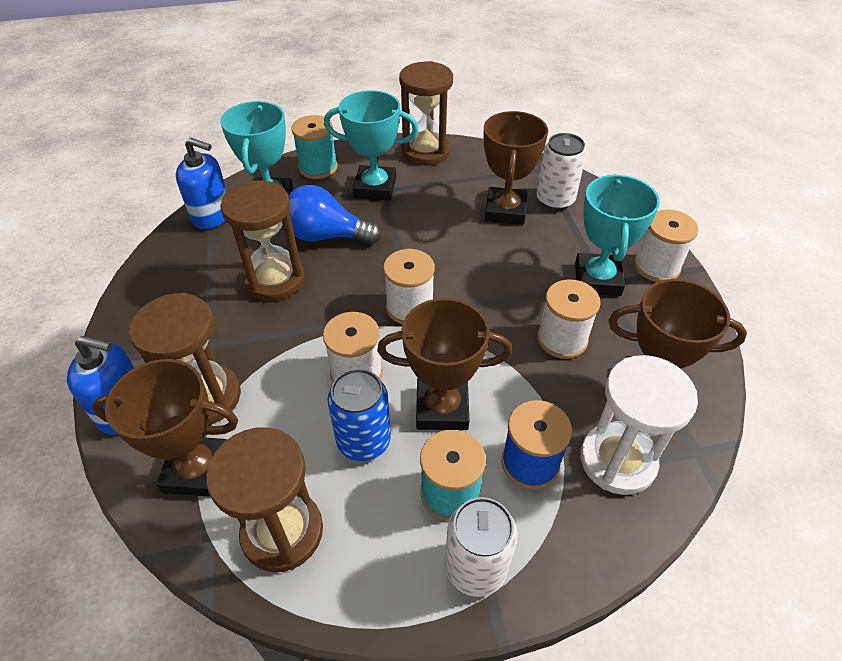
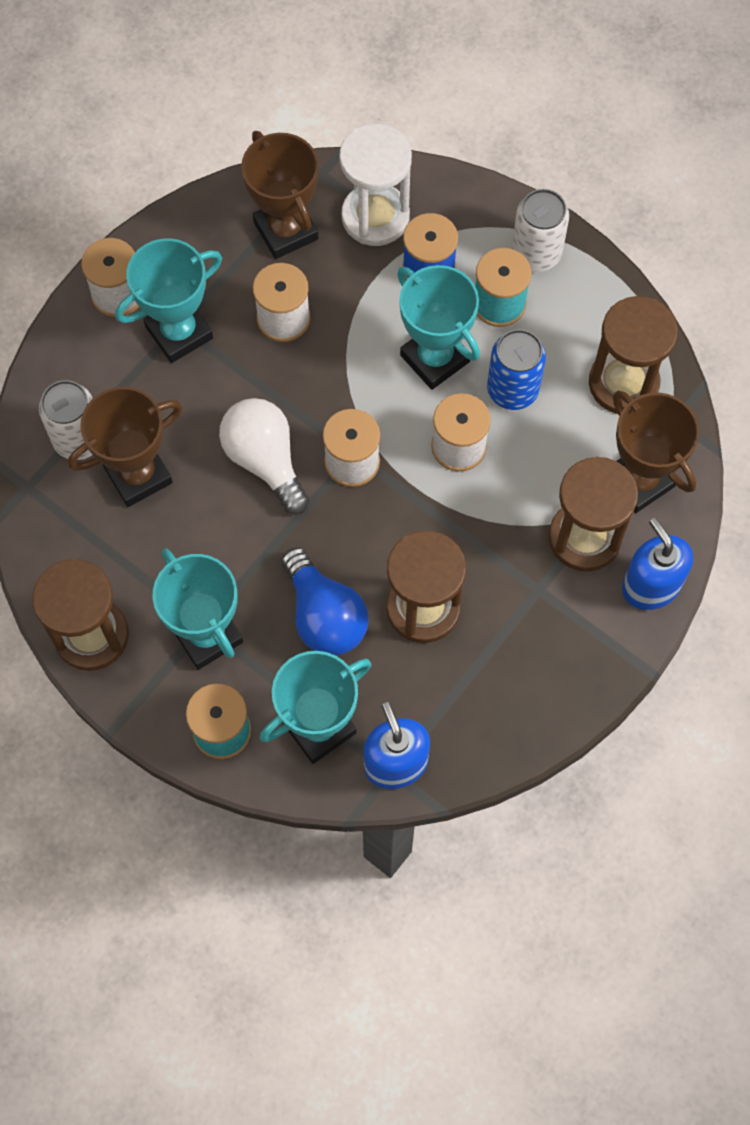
camera: 130 degrees left, 20 degrees up
(442, 408) = (435, 358): brown trophy -> turquoise trophy
(456, 267) = (265, 460): none -> white light bulb

